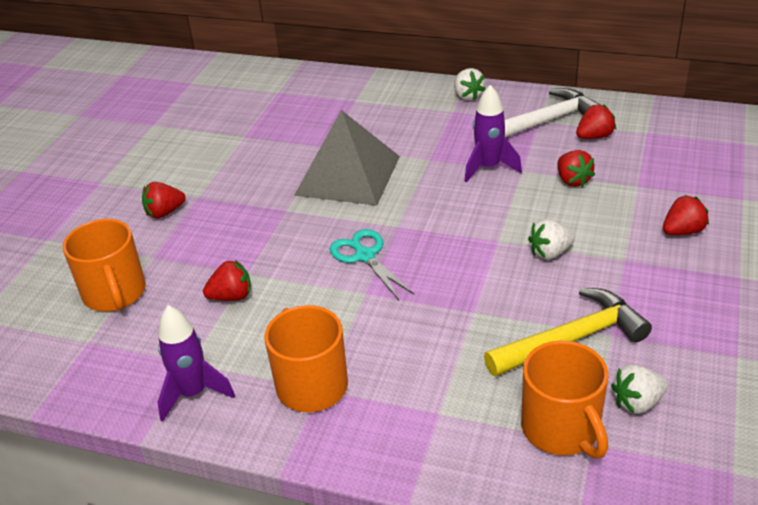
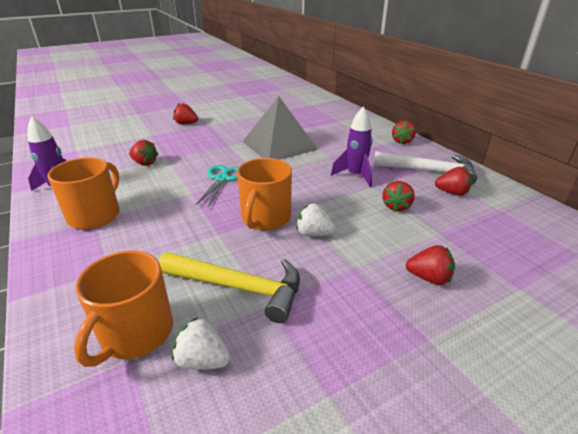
camera: 40 degrees right, 5 degrees down
(115, 293) = (116, 140): orange mug -> orange mug (265, 218)
(467, 96) = (402, 141): white strawberry -> red strawberry

